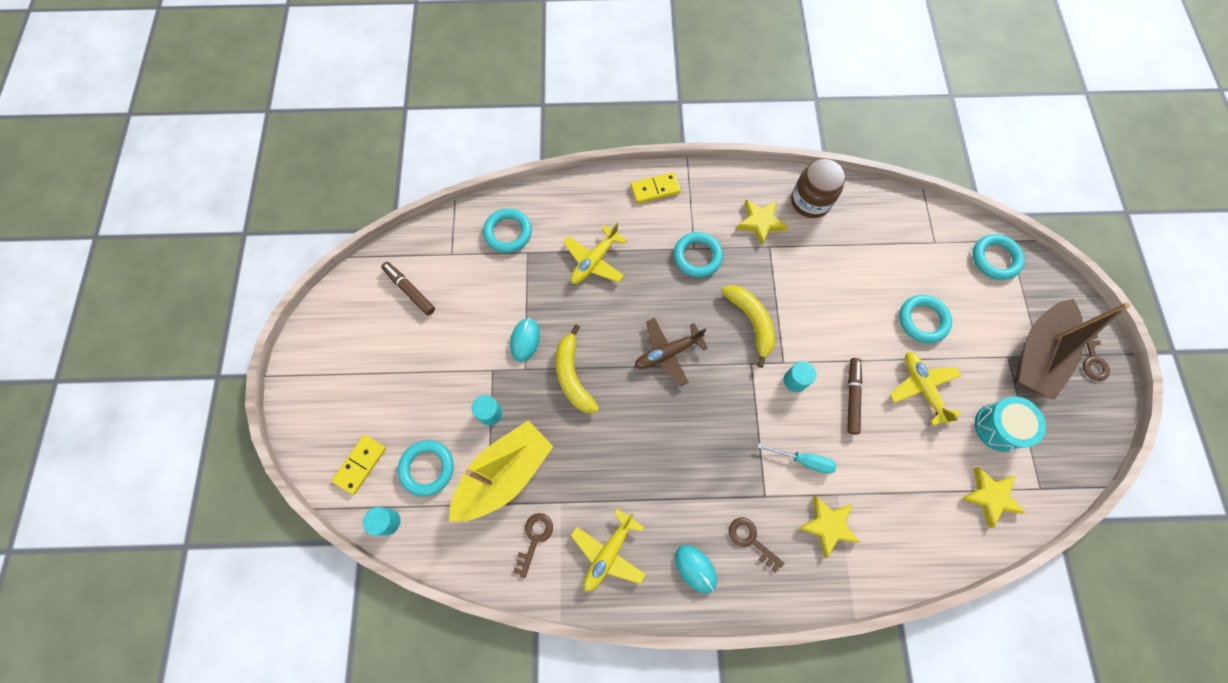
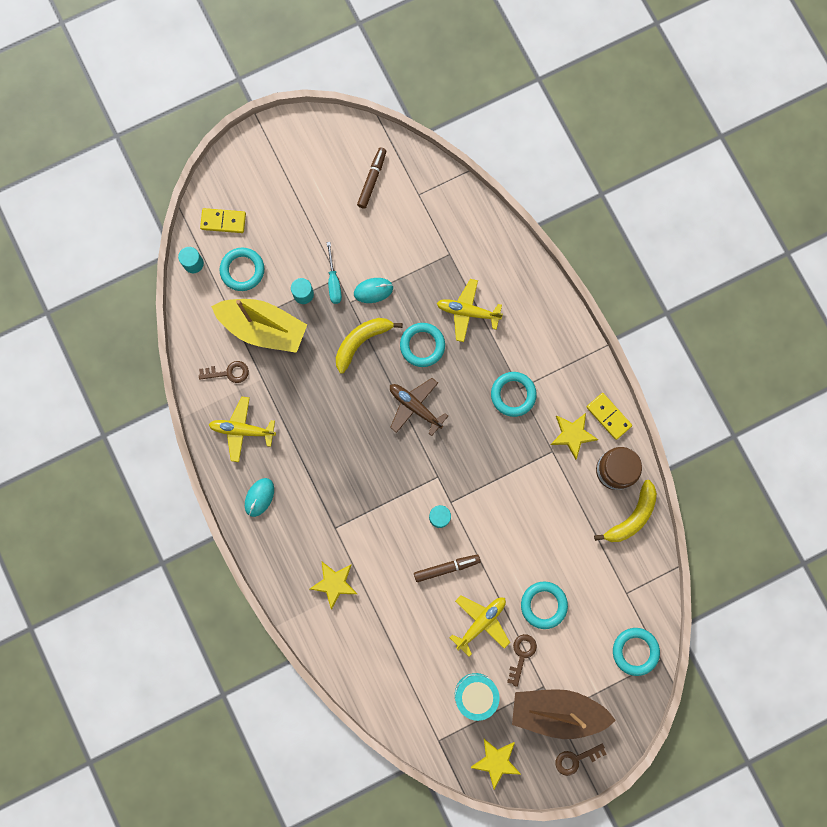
camera: 65 degrees right, 10 degrees up
(508, 232) = (459, 229): turquoise ring -> turquoise ring (422, 345)
(655, 189) = (561, 331): yellow domino -> yellow domino (608, 416)
(751, 322) = (474, 463): yellow banana -> yellow banana (632, 517)
(751, 540) = (297, 530): brown key -> brown key (521, 655)
(803, 460) = (376, 547): turquoise screwdriver -> turquoise screwdriver (333, 282)
(990, 496) = (414, 702): yellow star -> yellow star (496, 761)

